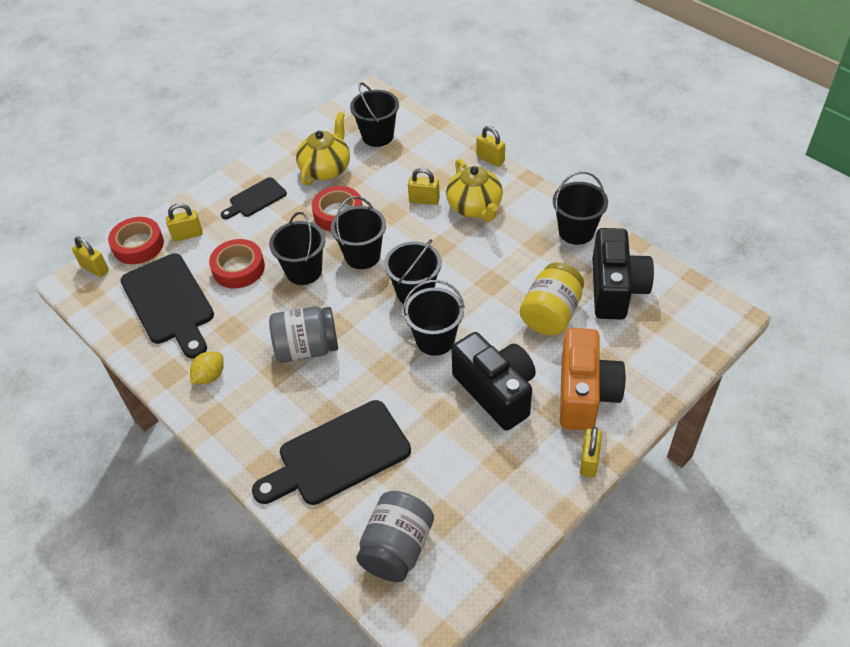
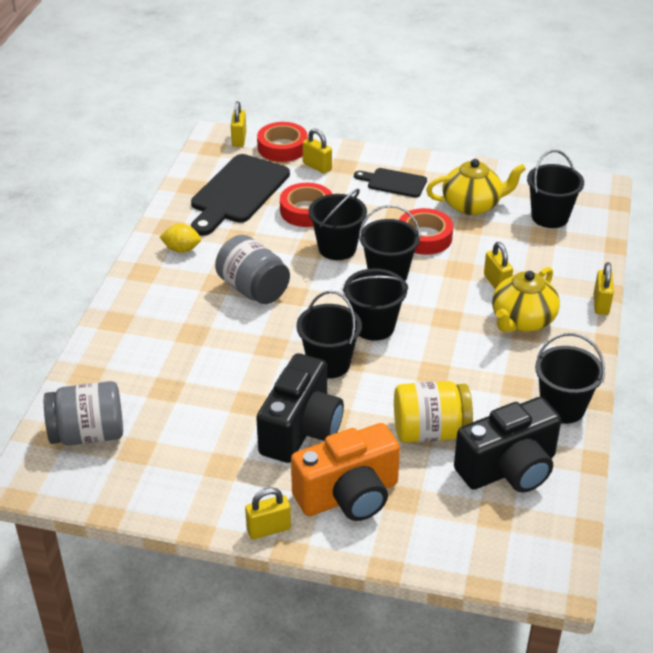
camera: 55 degrees right, 10 degrees down
(338, 455) = (156, 358): black cutting board -> none

